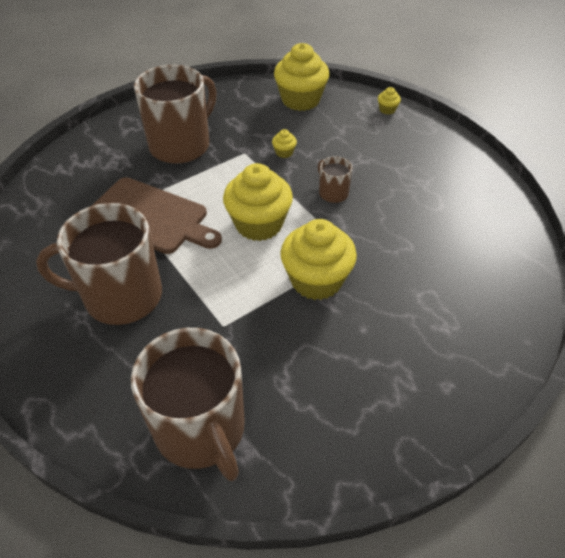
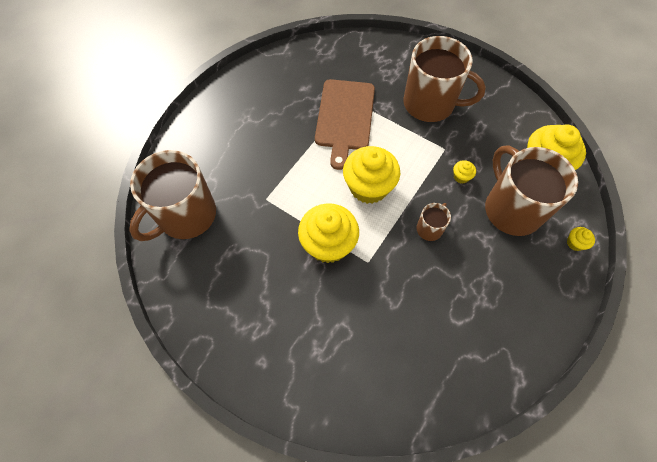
camera: 70 degrees right, 15 degrees up
(121, 296) = (269, 132): brown mug -> brown mug (511, 209)

